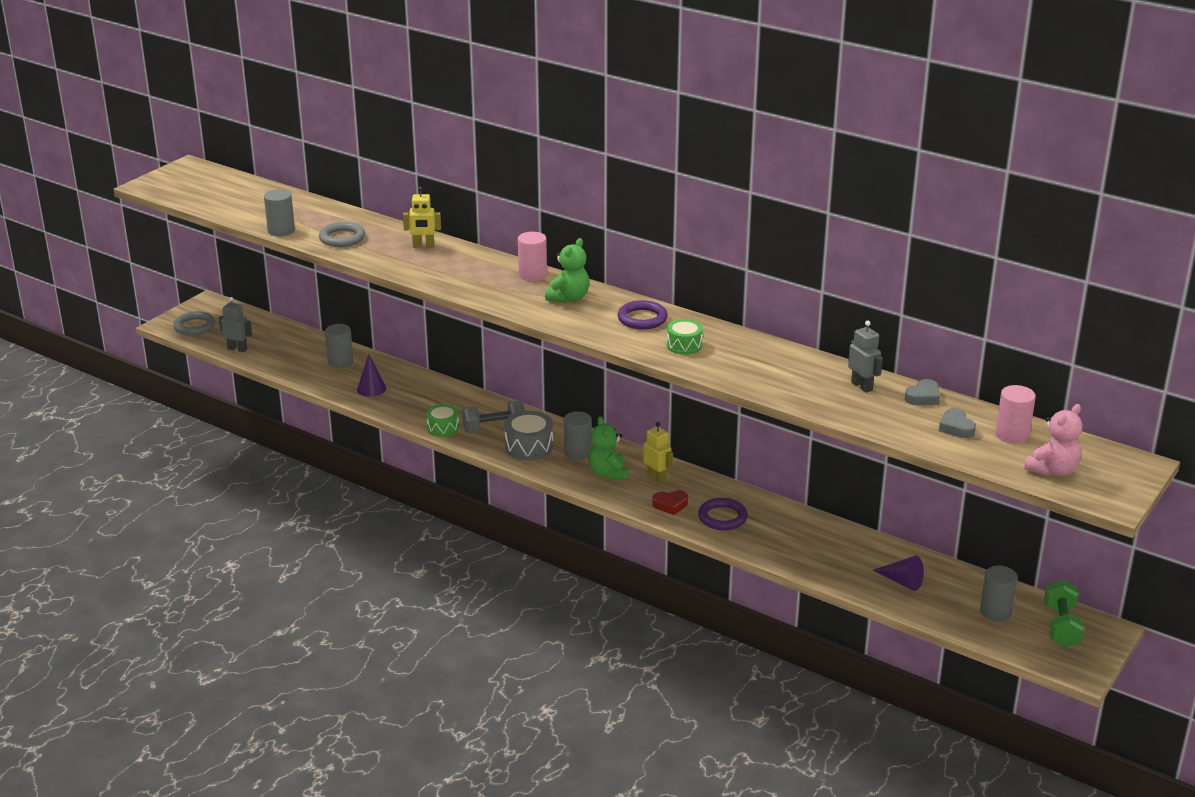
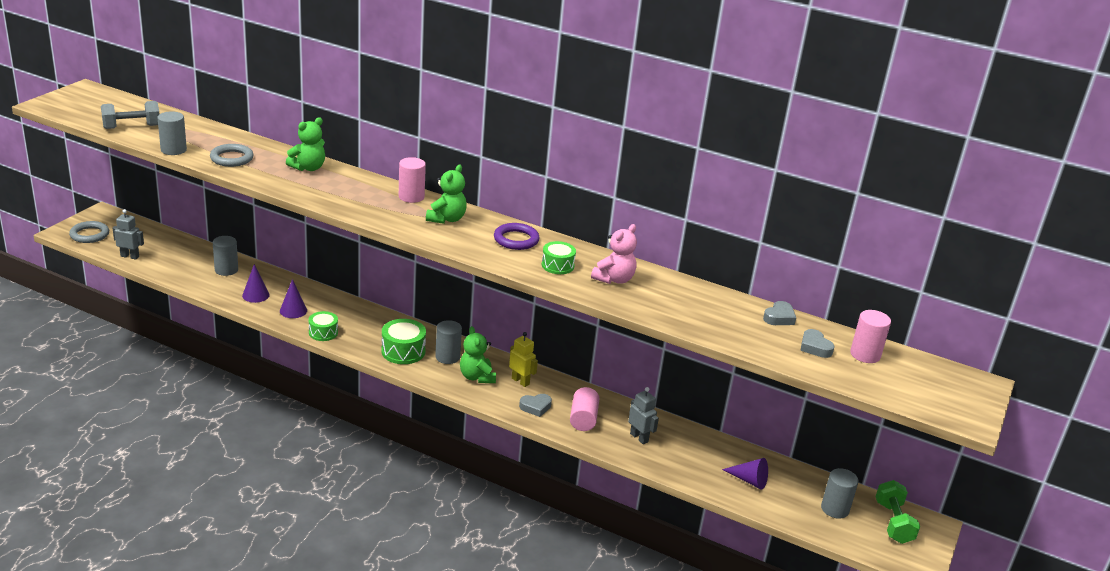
camera: 10 degrees left, 0 degrees up
(411, 405) = (293, 310): none -> purple cone
(423, 246) = (308, 168): yellow robot -> green teddy bear
(494, 429) = (370, 334): grey dumbbell -> grey dumbbell (132, 127)
(529, 447) = (403, 351): grey drum -> green drum
(670, 505) = (535, 407): red heart -> grey heart
(722, 517) = (583, 419): purple ring -> pink cylinder
(862, 386) = (723, 306): grey robot -> grey robot (639, 437)
(1052, 470) = (909, 389): pink teddy bear -> pink teddy bear (614, 279)

